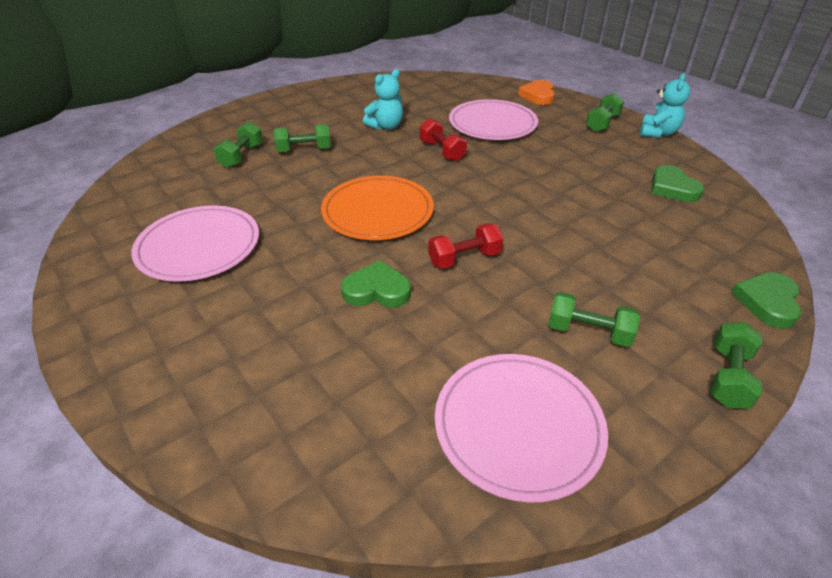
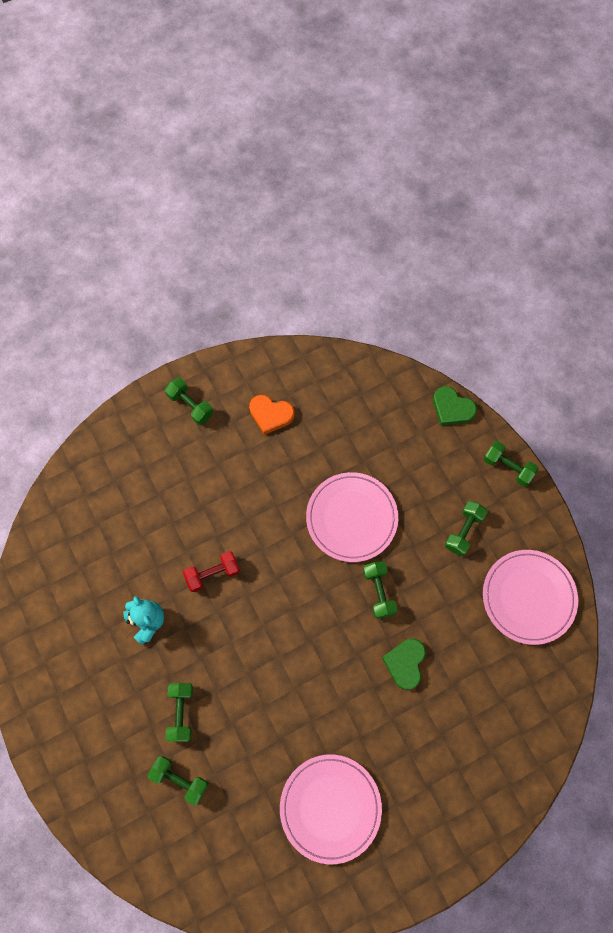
camera: 80 degrees left, 30 degrees up
(378, 211) = (305, 650): orange plate -> none
(464, 258) = (378, 591): red dumbbell -> green dumbbell
(492, 124) = (167, 510): pink plate -> pink plate (351, 518)
(538, 96) = (112, 443): orange heart -> orange heart (271, 415)
(657, 133) = (221, 364): turquoise teddy bear -> none
(672, 188) = (313, 398): green heart -> none

